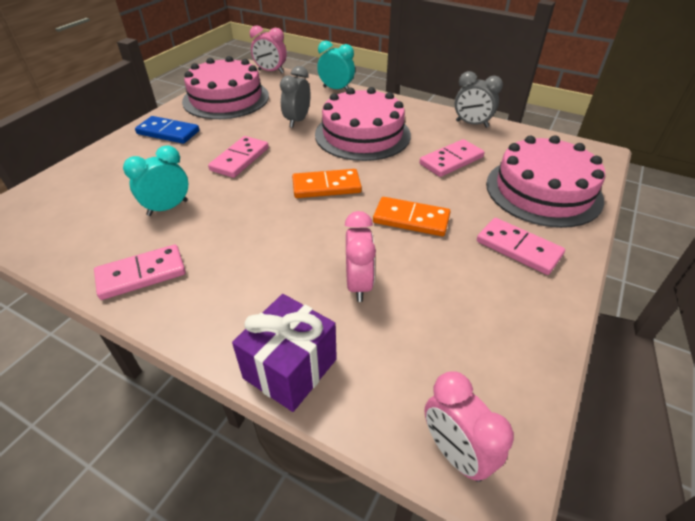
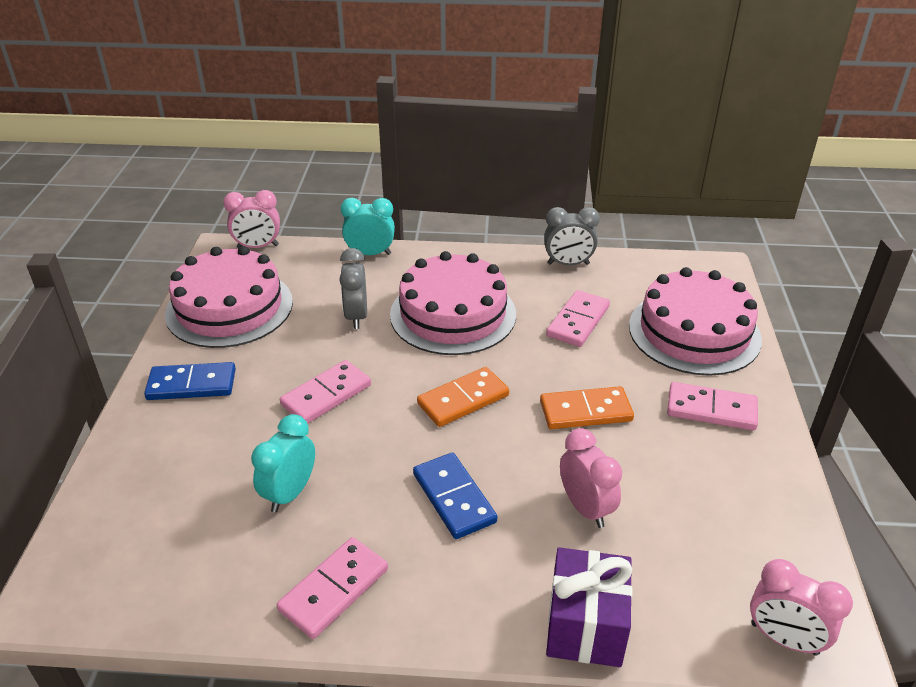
camera: 25 degrees left, 5 degrees down
(240, 159) = (326, 395): pink domino -> pink domino turned 45 degrees clockwise
(268, 245) = (453, 498): none -> blue domino

